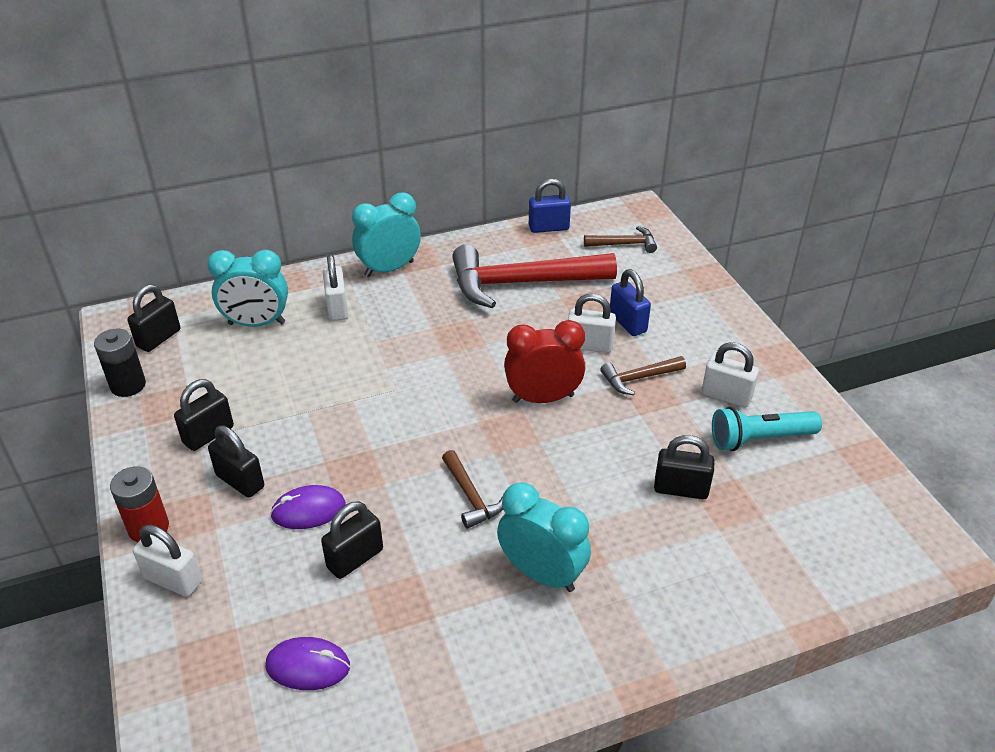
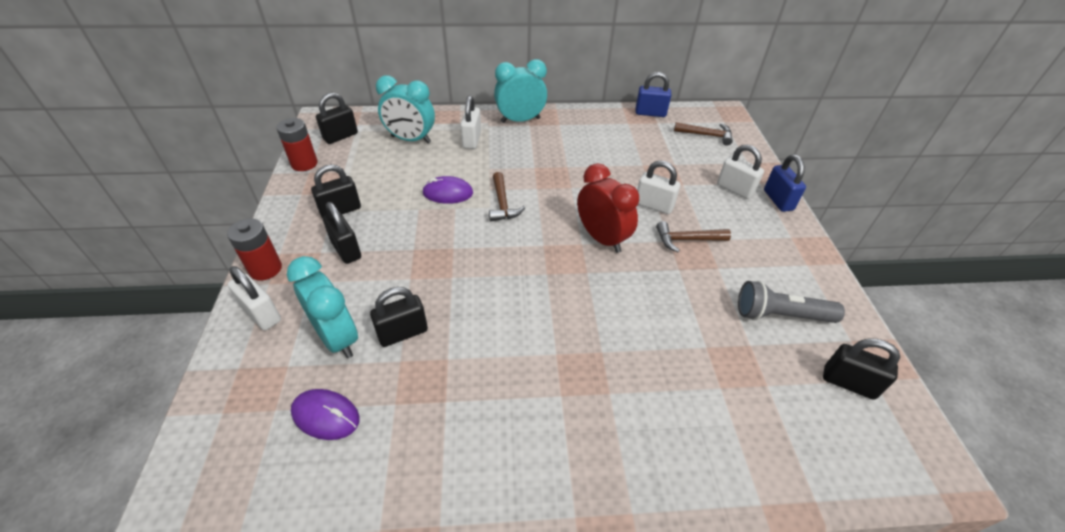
camera: 15 degrees right, 5 degrees up
(128, 385) = (304, 164): black battery -> red battery
(308, 510) = (385, 284): purple mouse -> purple mouse (448, 193)
(471, 496) = (515, 305): brown hammer -> brown hammer (502, 203)
(522, 283) = (615, 149): red hammer -> none
(542, 574) = (549, 387): turquoise clock -> turquoise clock (337, 338)
(543, 398) = (602, 238): red clock -> red clock turned 45 degrees clockwise
(627, 323) = (691, 194): blue padlock -> blue padlock (778, 200)
(680, 489) = (696, 342): black padlock -> black padlock (848, 383)
(726, 396) = (759, 271): white padlock -> white padlock (735, 189)
(760, 439) = (780, 315): turquoise flashlight -> grey flashlight

